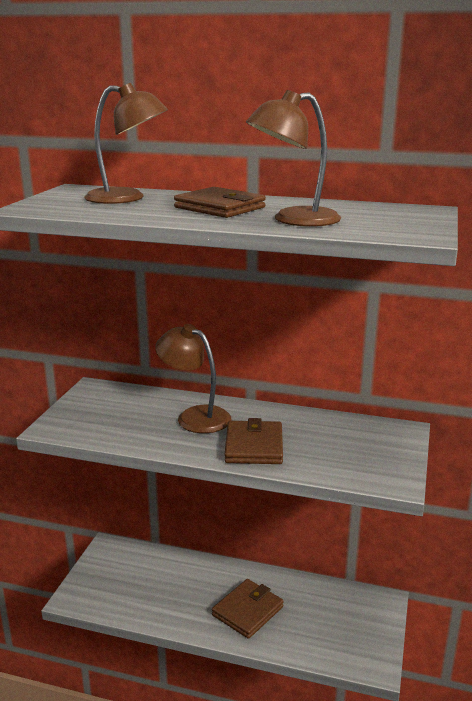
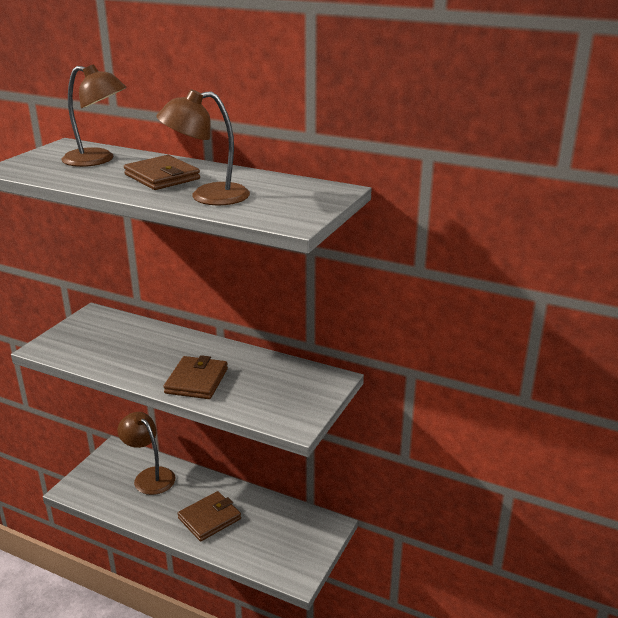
camera: 10 degrees right, 5 degrees up
(195, 416) = (163, 348): brown lamp -> brown lamp (149, 476)

